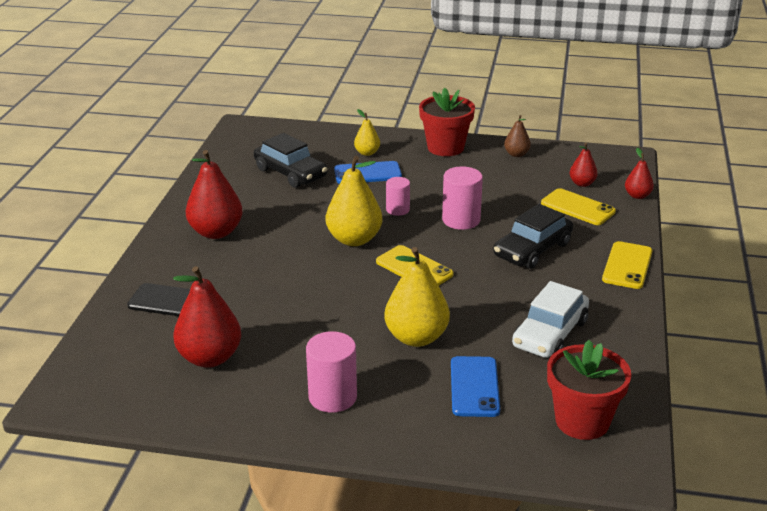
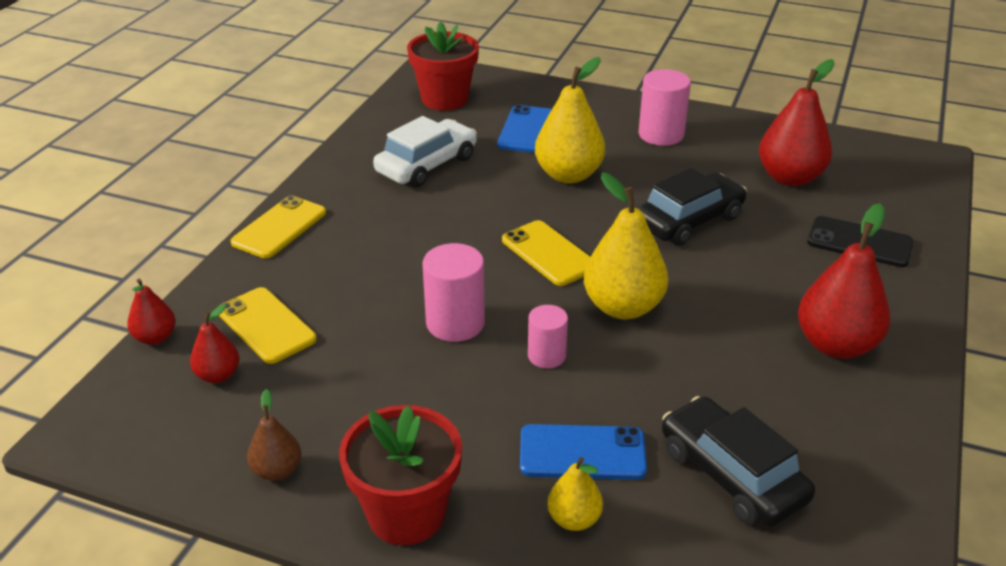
camera: 170 degrees left, 5 degrees up
(532, 250) = (381, 262): black car -> black car (688, 220)

